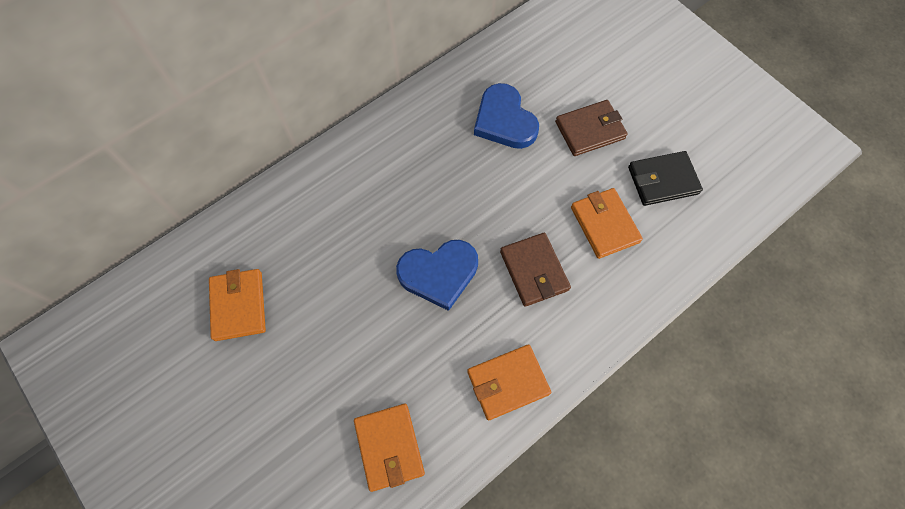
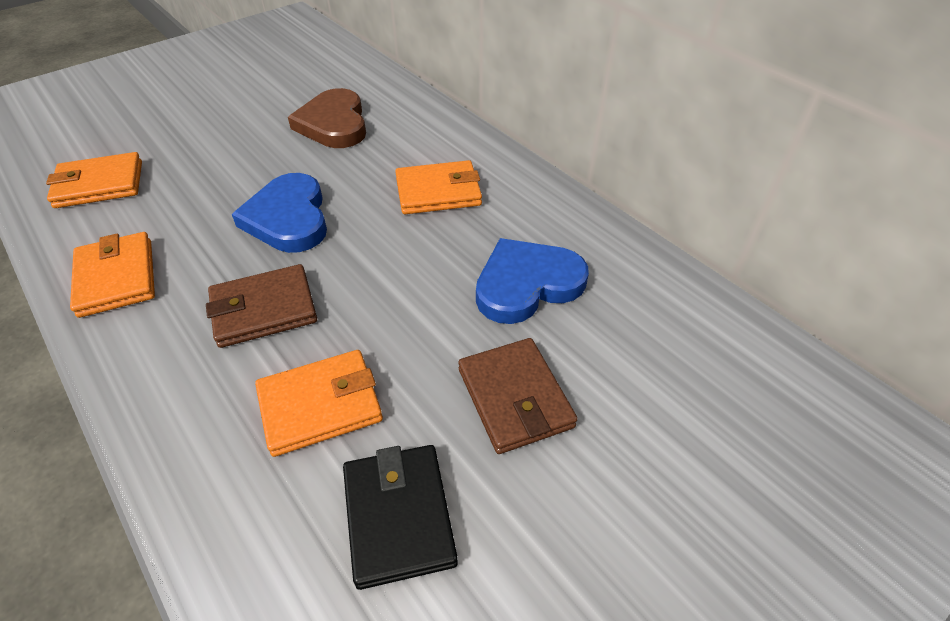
camera: 90 degrees right, 20 degrees down
(238, 306) = (295, 91): orange wallet -> orange wallet (438, 192)
(304, 260) = (334, 124): none -> brown heart

